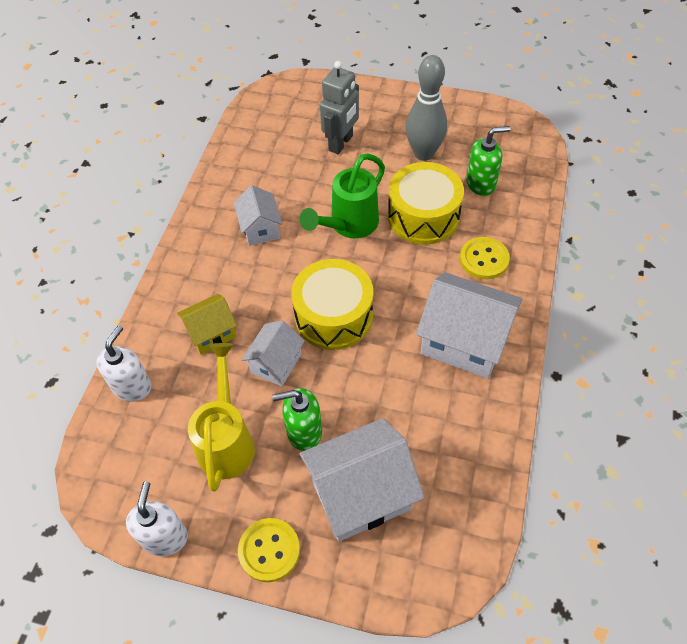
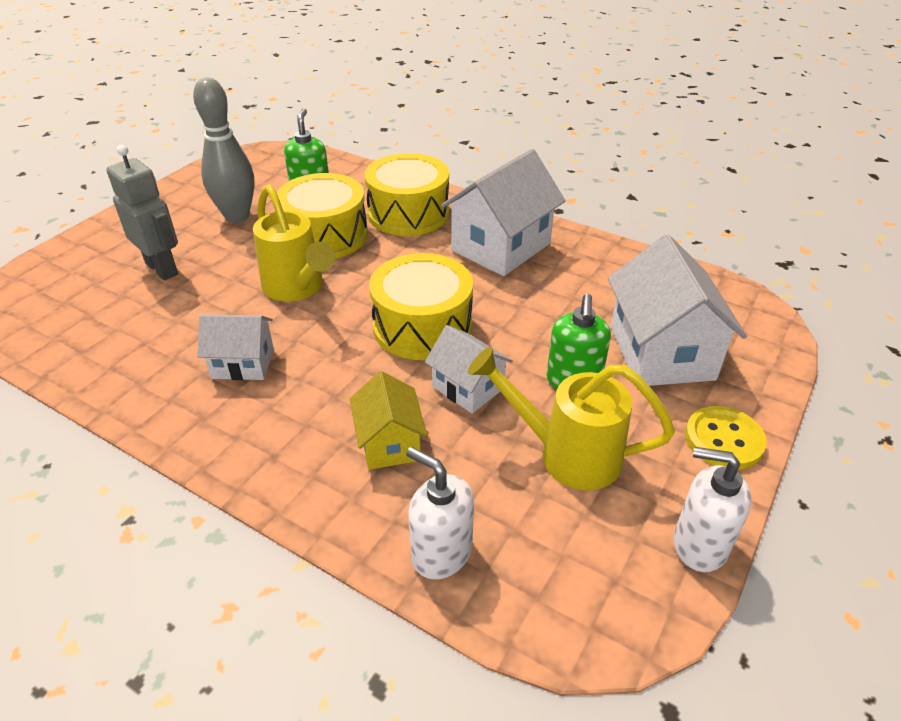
camera: 75 degrees left, 15 degrees down
(348, 225) = (297, 289): green watering can -> yellow watering can
(484, 259) = (408, 213): yellow button -> yellow drum

